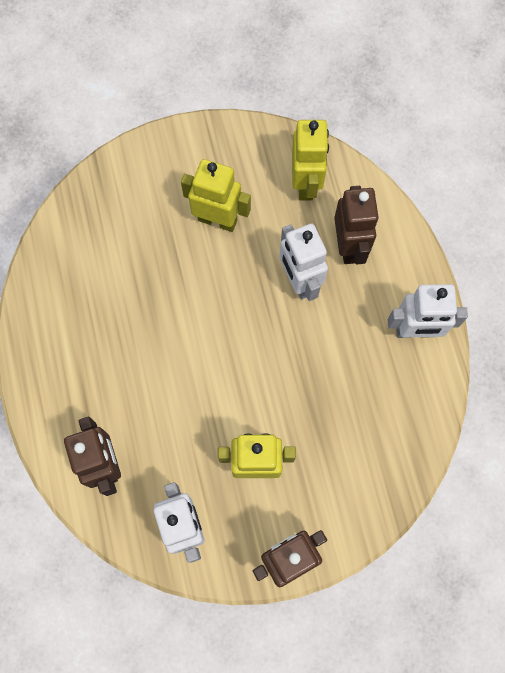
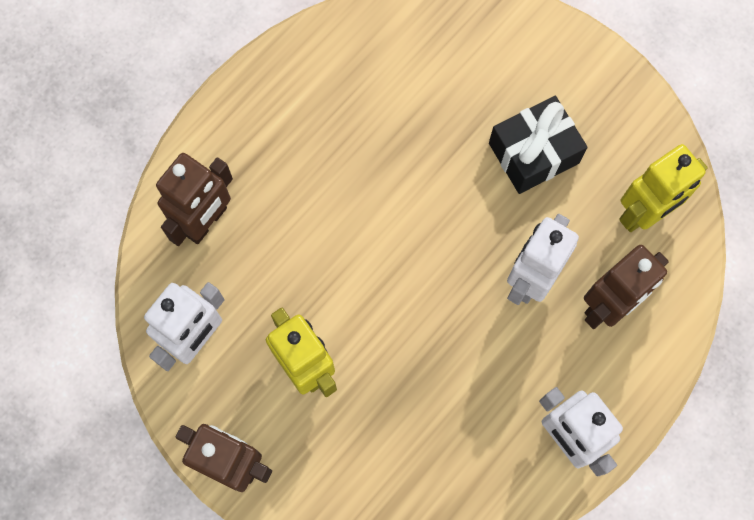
camera: 55 degrees right, 0 degrees up
(217, 220) = (533, 153): yellow robot -> black gift

